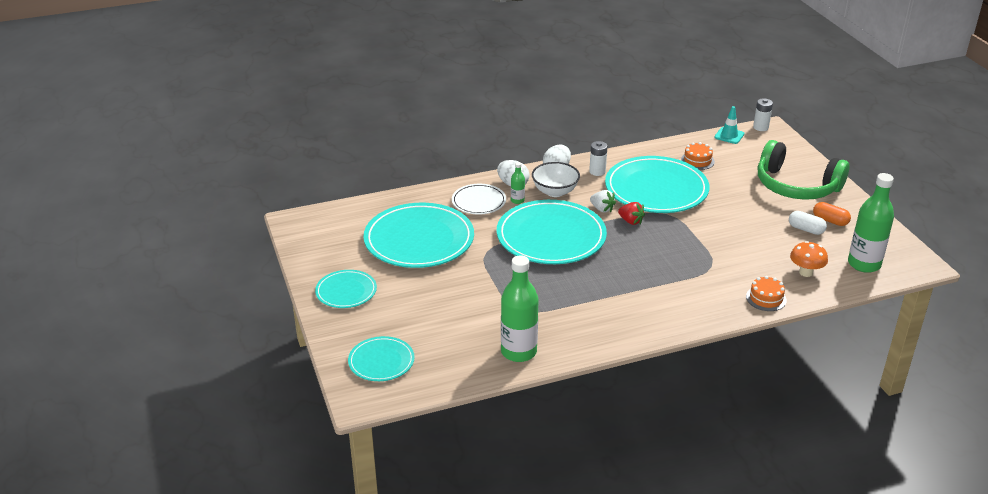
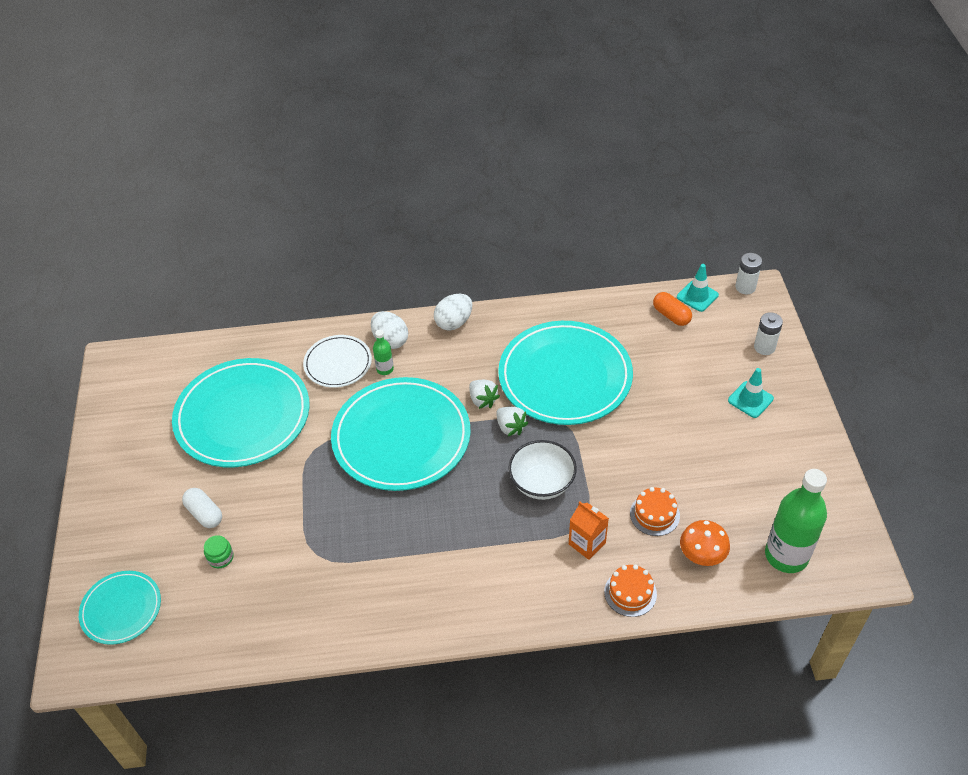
camera: 15 degrees right, 15 degrees up
(346, 291) = (126, 487): turquoise plate -> none
(446, 321) = (220, 557): none -> green jar
(518, 352) = (285, 625): green bottle -> none
(555, 191) = (436, 361): white bowl -> white bowl (542, 483)
(597, 171) = (502, 334): white battery -> white battery (764, 347)
(631, 221) = (510, 427): red strawberry -> white strawberry
(697, 161) = (638, 334): orange cake -> orange cake (654, 514)
(721, 276) = (587, 543): none -> orange carton
(796, 186) = (750, 399): green headphones -> turquoise traffic cone
(806, 229) = (733, 479): white capsule -> white capsule (205, 514)
(830, 221) = (771, 469): orange capsule -> orange capsule (671, 315)

